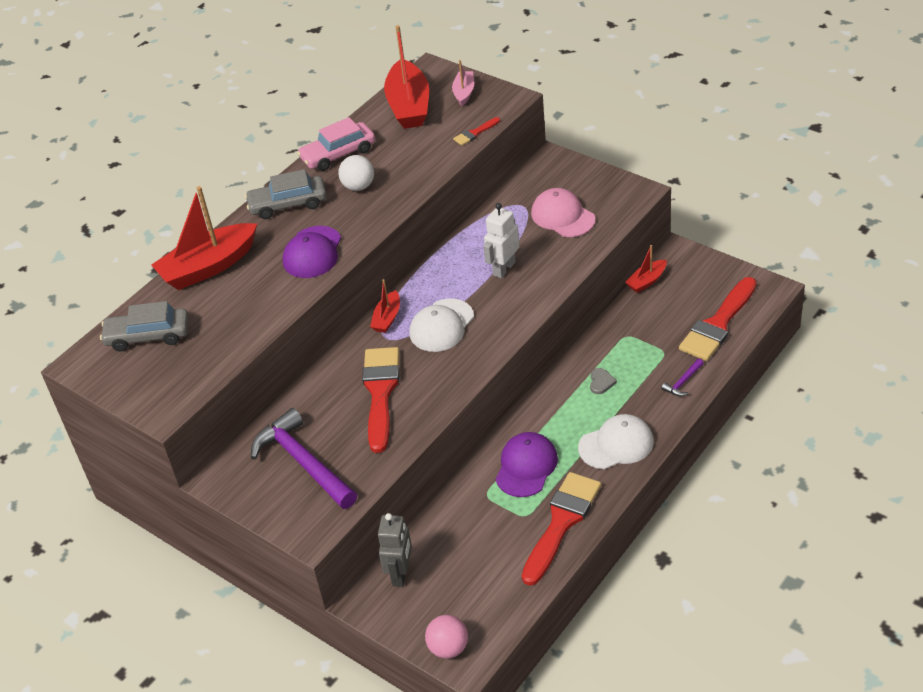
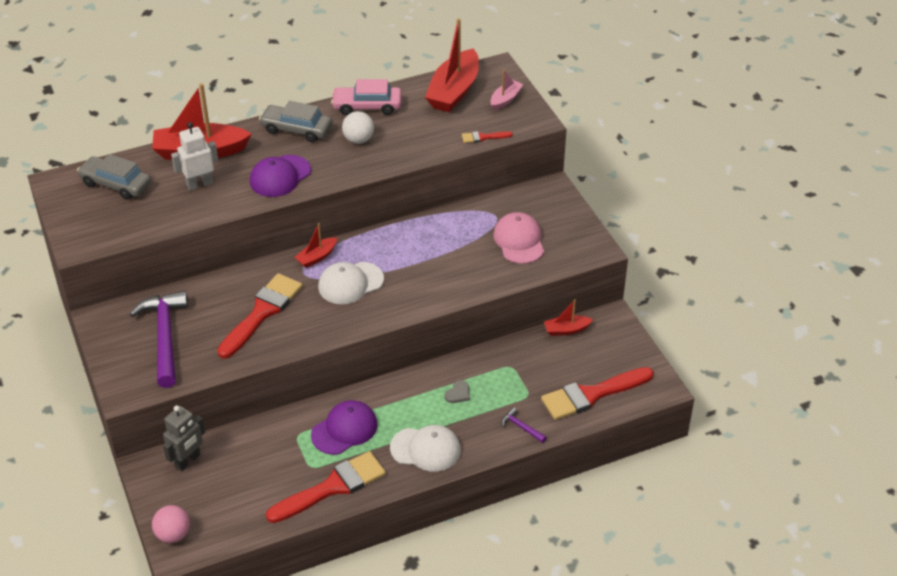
camera: 25 degrees right, 0 degrees up
(504, 268) = (436, 261): white robot -> white robot (199, 184)
(683, 382) = (521, 427): purple hammer -> purple hammer turned 60 degrees clockwise

